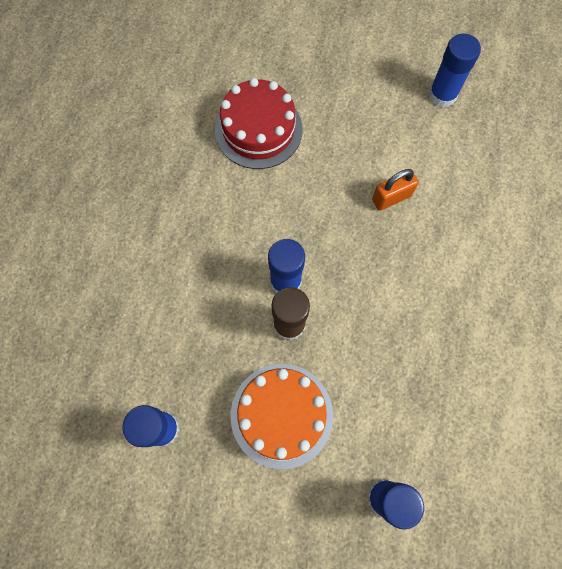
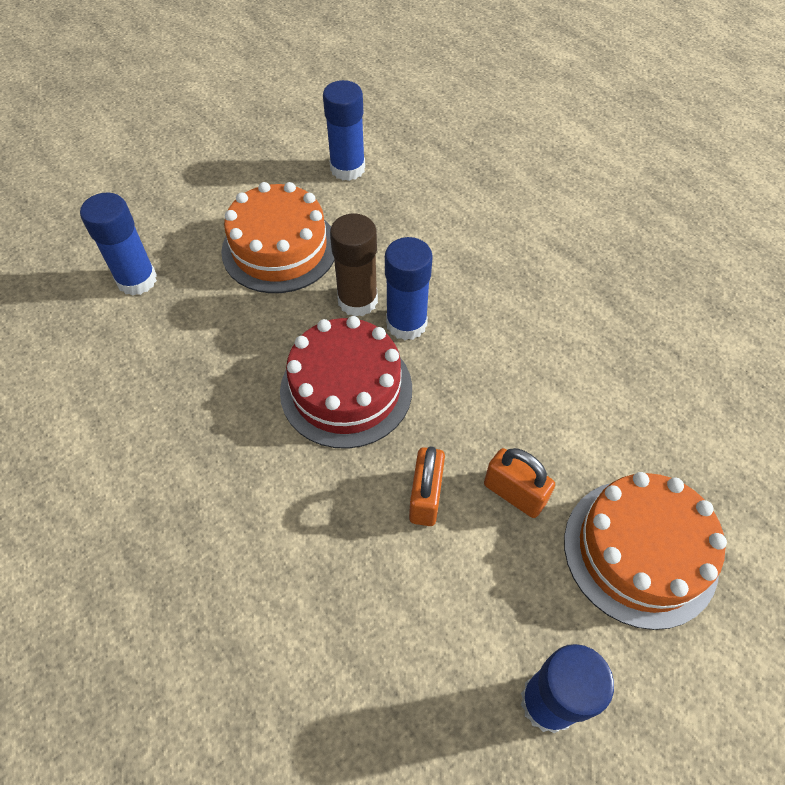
camera: 125 degrees right, 15 degrees down
(258, 129) = (630, 408): red cake -> red cake (346, 389)
(342, 90) = (640, 551): none -> orange cake
(355, 158) = (514, 493): none -> orange padlock

